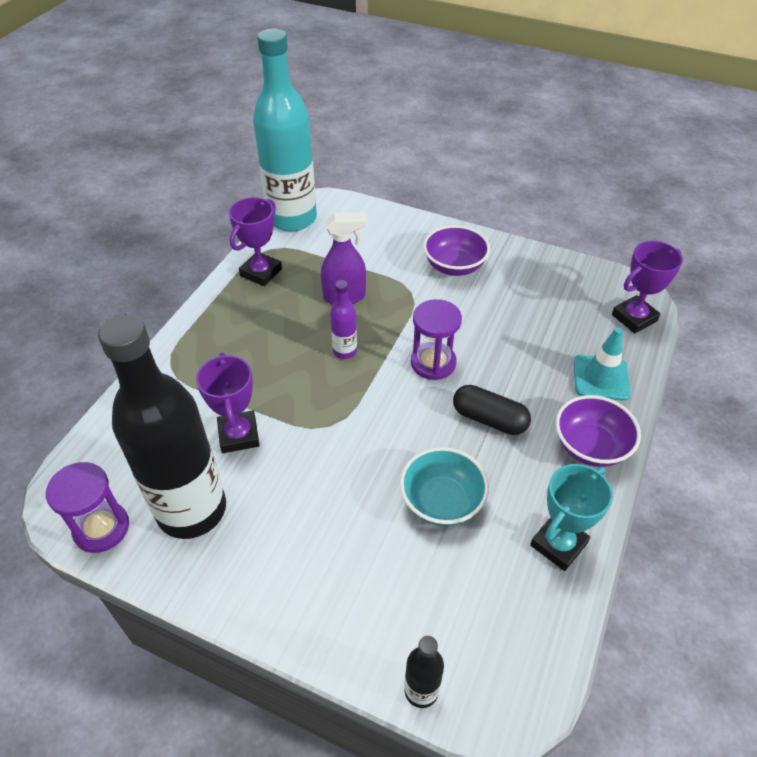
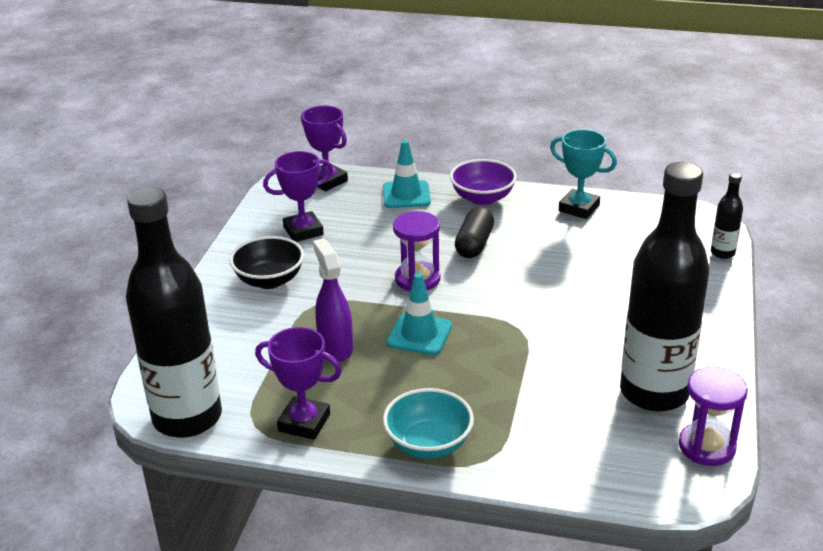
camera: 100 degrees left, 15 degrees down
(239, 435) = (557, 383): purple trophy -> purple trophy (303, 231)
(292, 219) = (187, 418): turquoise bottle -> black bottle
(345, 351) = (419, 334): purple bottle -> turquoise traffic cone
(441, 501) = (570, 259): turquoise bowl -> turquoise bowl (428, 444)
(454, 266) = (269, 280): purple bowl -> black bowl

